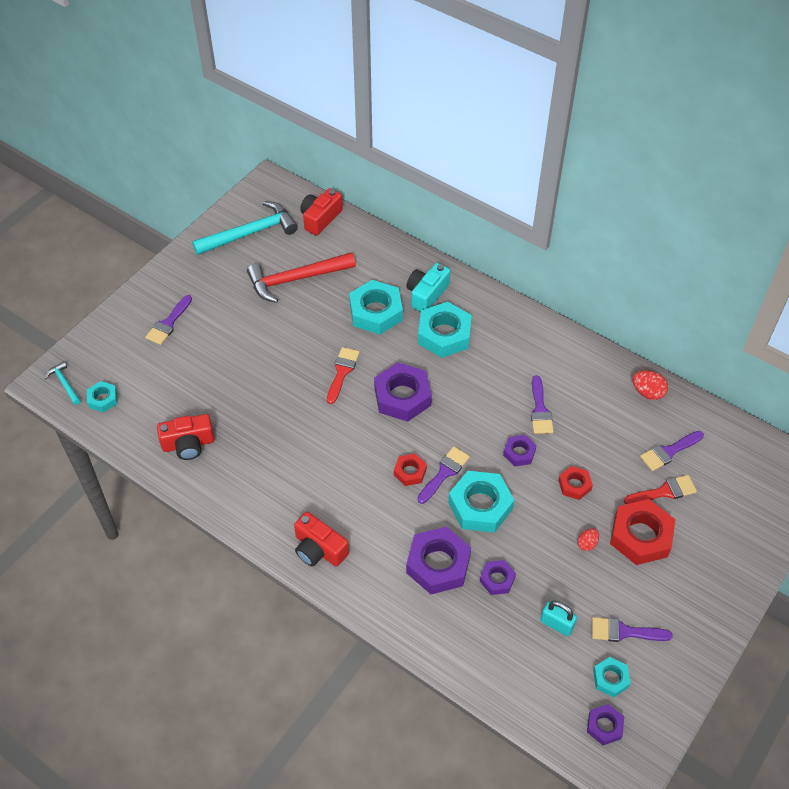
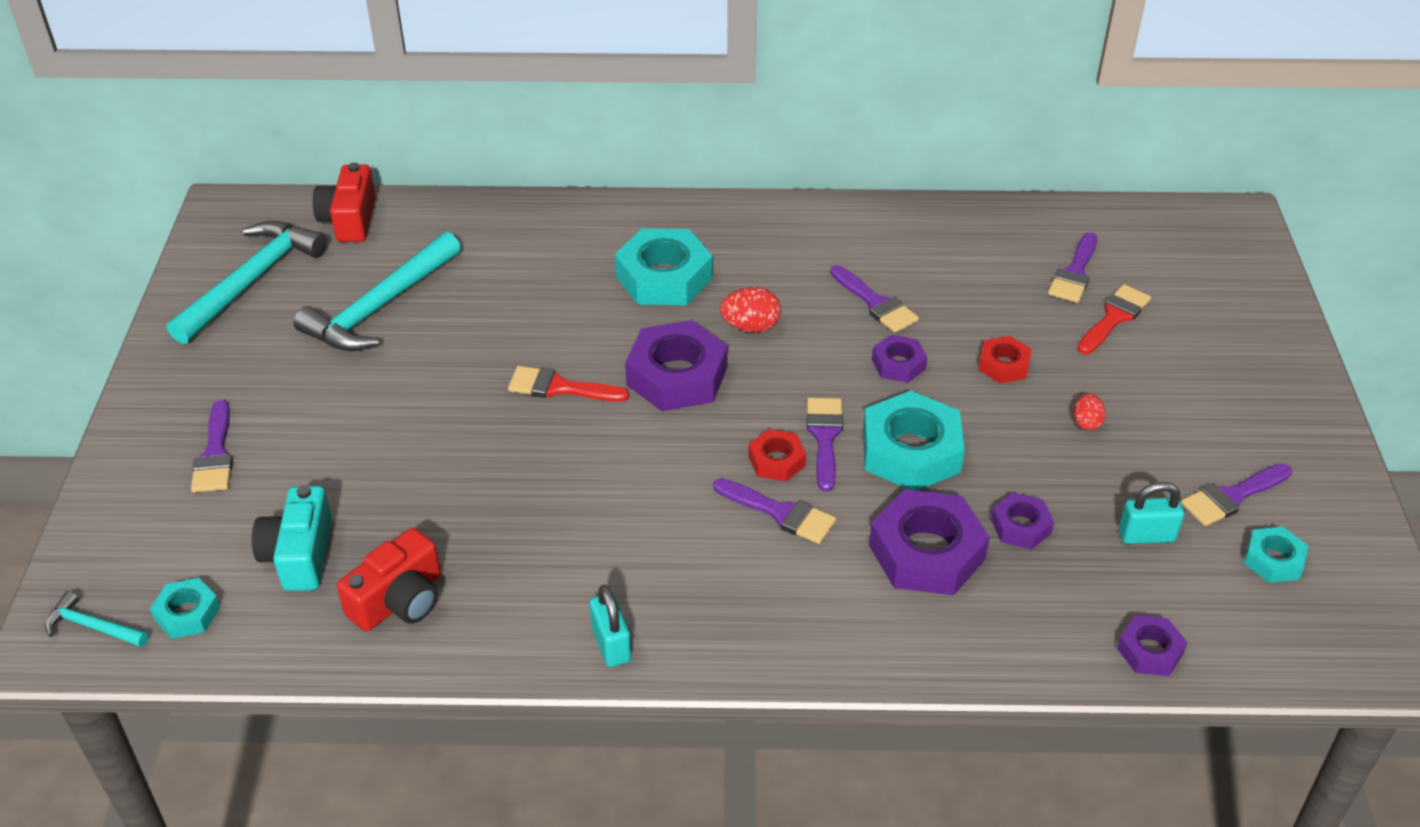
camera: 35 degrees left, 10 degrees down
(257, 521) = (611, 644): none -> turquoise padlock
(296, 279) = (380, 307): red hammer -> turquoise hammer
(319, 549) = (741, 628): red camera -> none
(342, 372) = (559, 387): red brush -> red brush turned 60 degrees counterclockwise
(376, 312) = (540, 294): turquoise nut -> none
(387, 501) = (781, 513): none -> purple brush
(426, 294) = (594, 242): turquoise camera -> turquoise camera (299, 555)
(604, 726) = (1324, 620): purple nut -> purple nut (1150, 651)
(640, 536) = (1138, 380): red nut -> none
(647, 392) = (985, 223): red egg -> red egg (750, 327)

